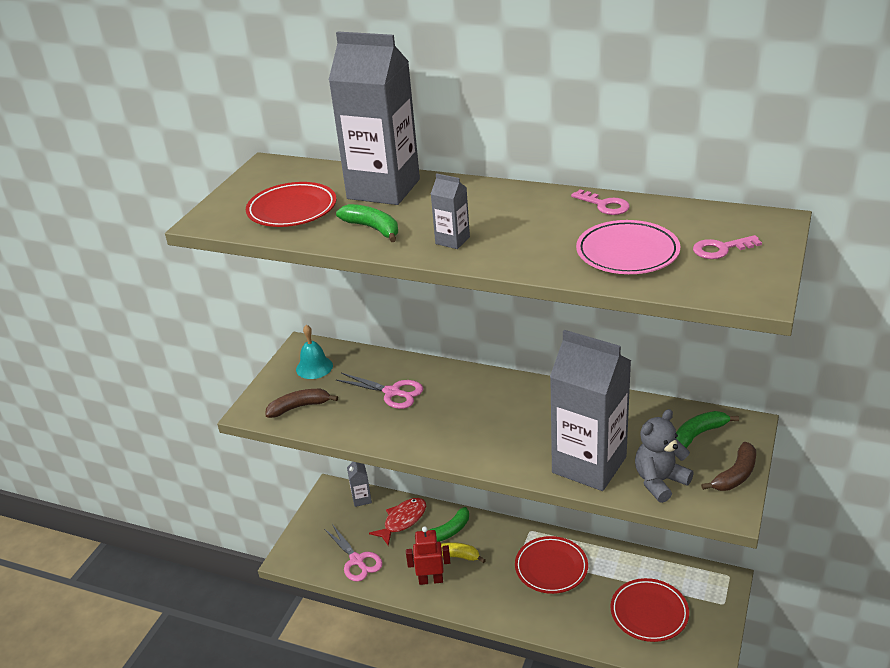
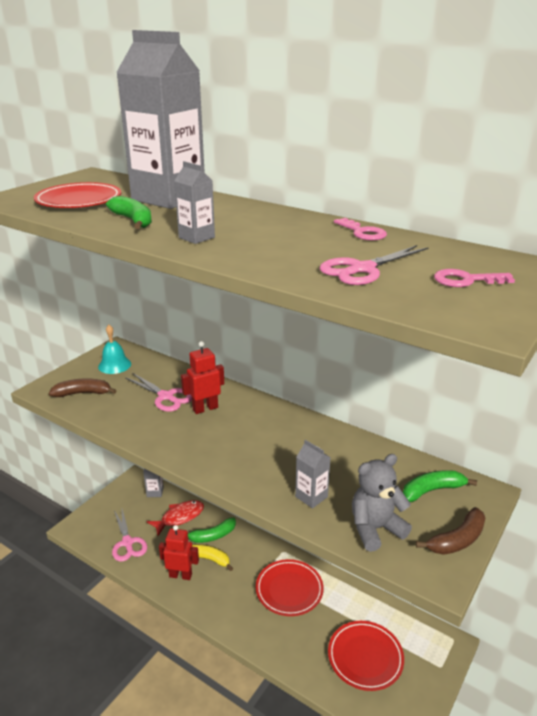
camera: 10 degrees right, 5 degrees down
(441, 397) = (205, 408): none -> red robot
(589, 465) = (311, 497): grey carton -> grey carton, size x0.41
(627, 252) = (362, 269): pink plate -> pink scissors

